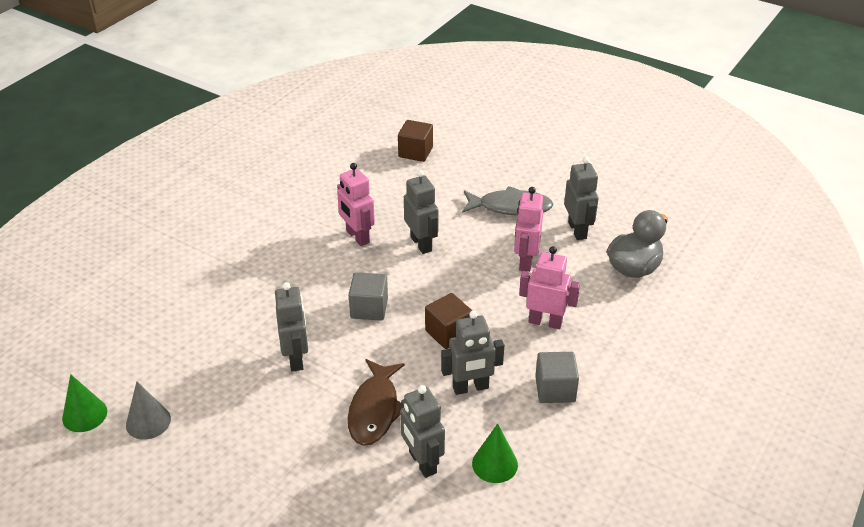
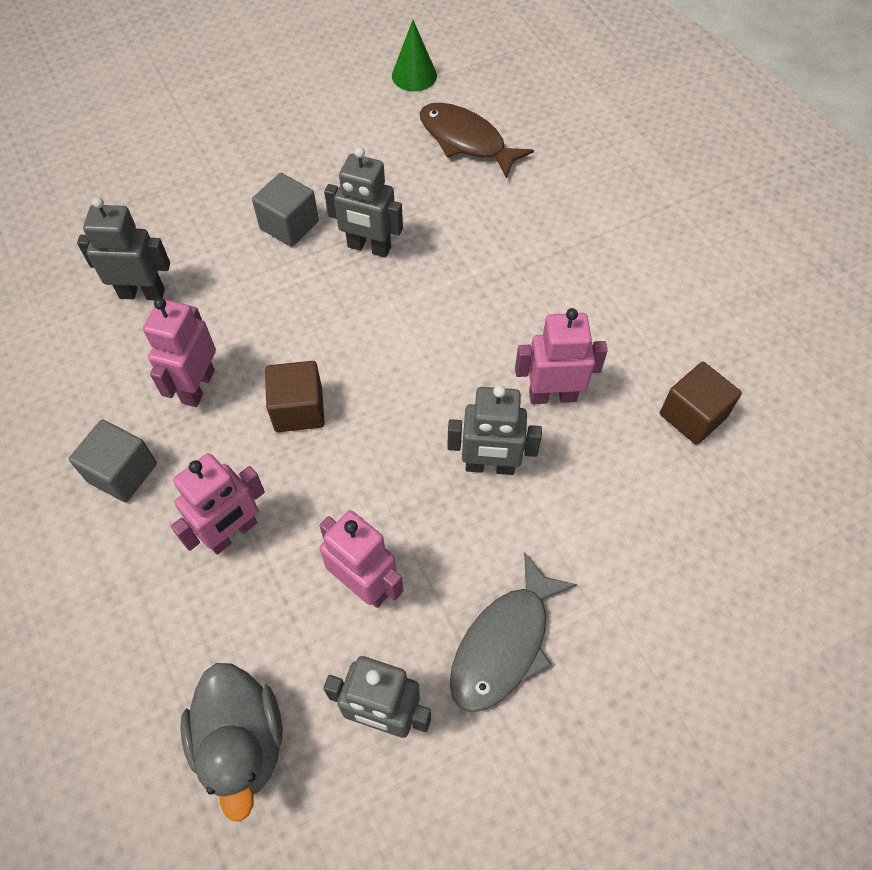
camera: 120 degrees right, 20 degrees up
(148, 422) = (370, 113): grey cone -> none
(369, 308) = (401, 347): grey cube -> grey cube (289, 225)
(375, 410) = (241, 284): brown fish -> brown fish (466, 141)
(415, 152) = (738, 579): brown cube -> brown cube (692, 416)
(470, 388) = (198, 386): grey robot -> pink robot
(495, 464) = (84, 353): green cone -> none

